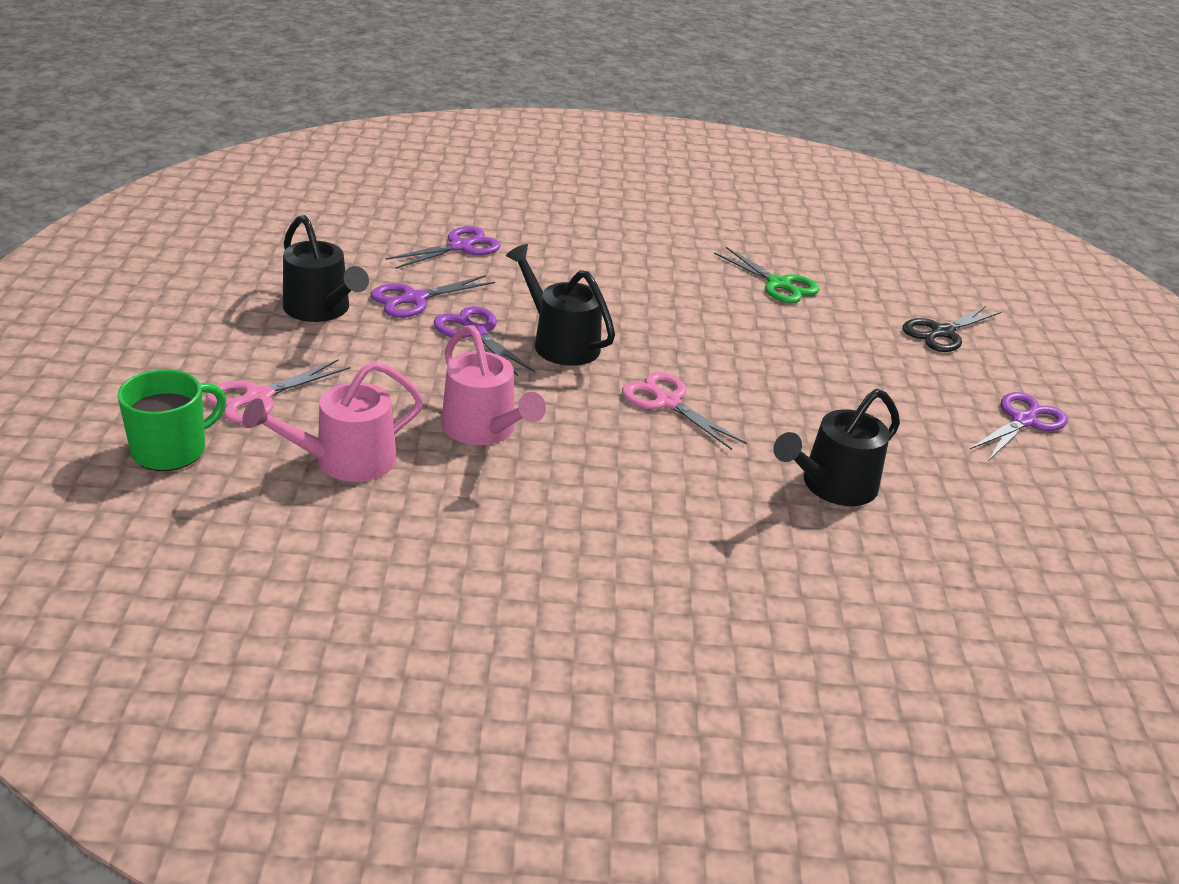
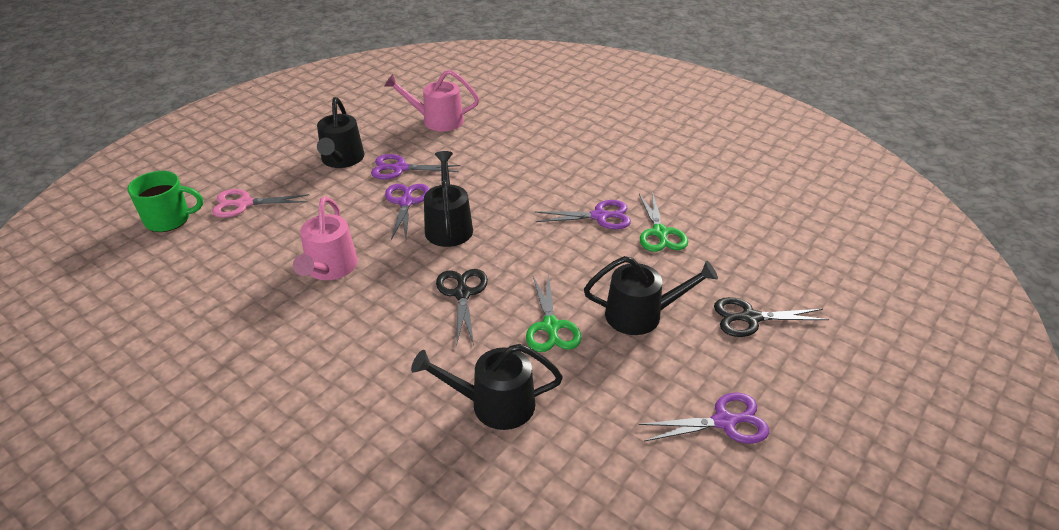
camera: 40 degrees right, 5 degrees up
(345, 460) = (236, 259): pink watering can -> pink watering can (437, 120)
(460, 247) = (470, 141): purple scissors -> purple scissors (599, 216)
(668, 402) = (462, 294): pink scissors -> black scissors
(791, 400) = (551, 326): none -> green scissors
(854, 361) = (641, 315): none -> black watering can

